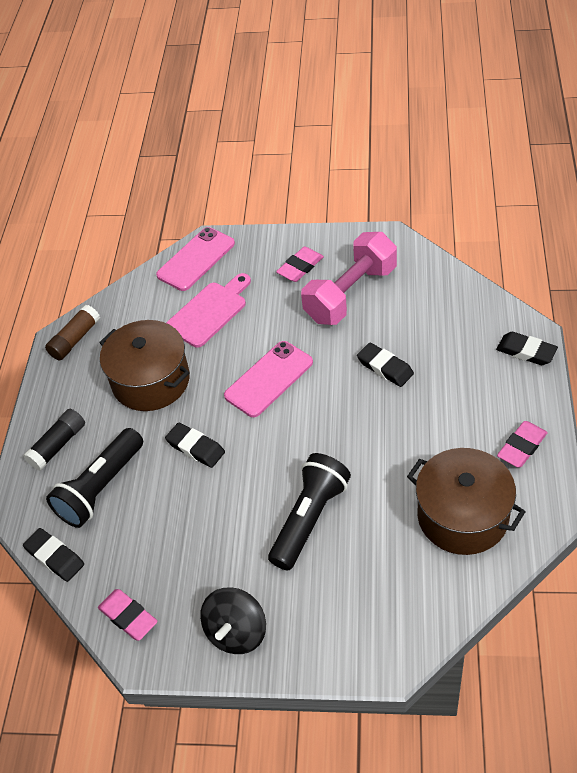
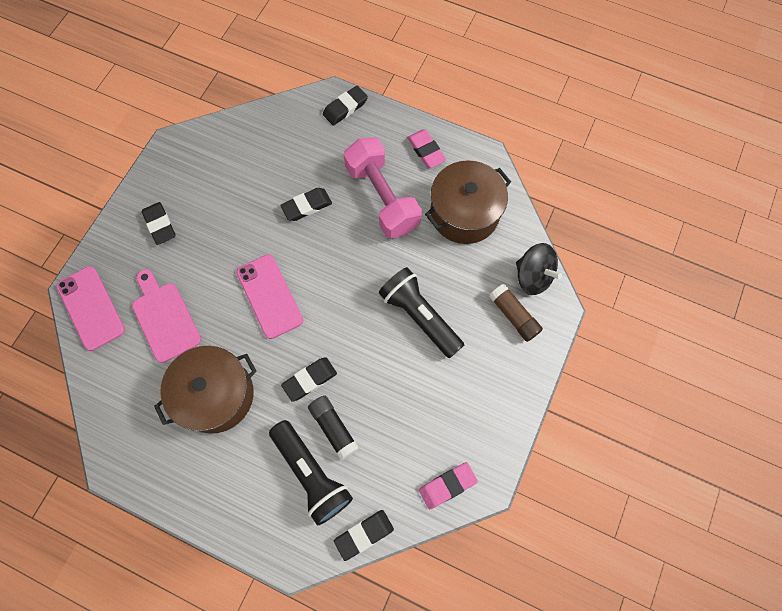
camera: 75 degrees left, 20 degrees up
(58, 445) = (244, 501): black glue stick -> black glue stick (334, 428)
(75, 339) = (123, 452): brown glue stick -> brown glue stick (513, 316)
(236, 632) = (493, 405): black spinning top -> black spinning top (533, 276)
(300, 267) = (160, 225): pink eraser -> black eraser
(351, 294) = (216, 199): pink dumbbell -> pink dumbbell (382, 198)

